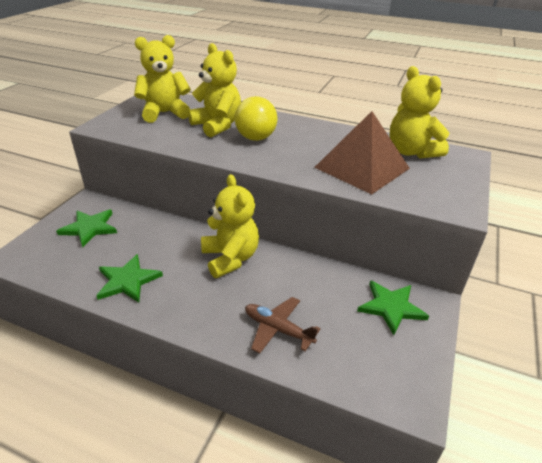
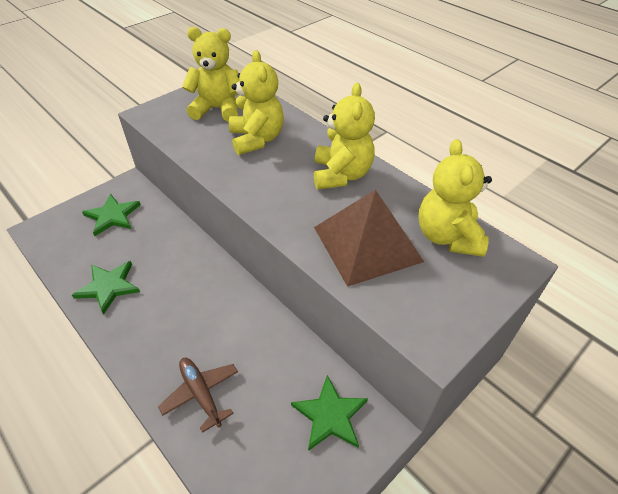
camera: 25 degrees right, 10 degrees up
(230, 258) = (211, 293): yellow teddy bear -> yellow teddy bear (341, 175)
(256, 138) = (283, 167): yellow ball -> none

